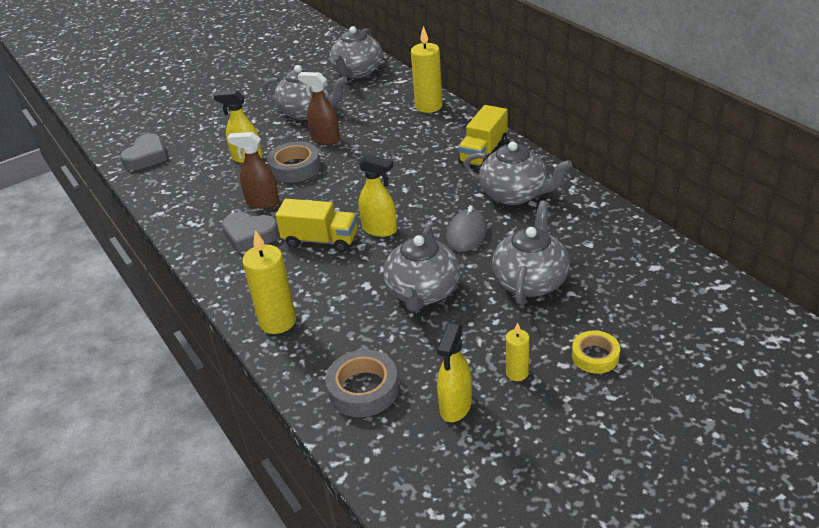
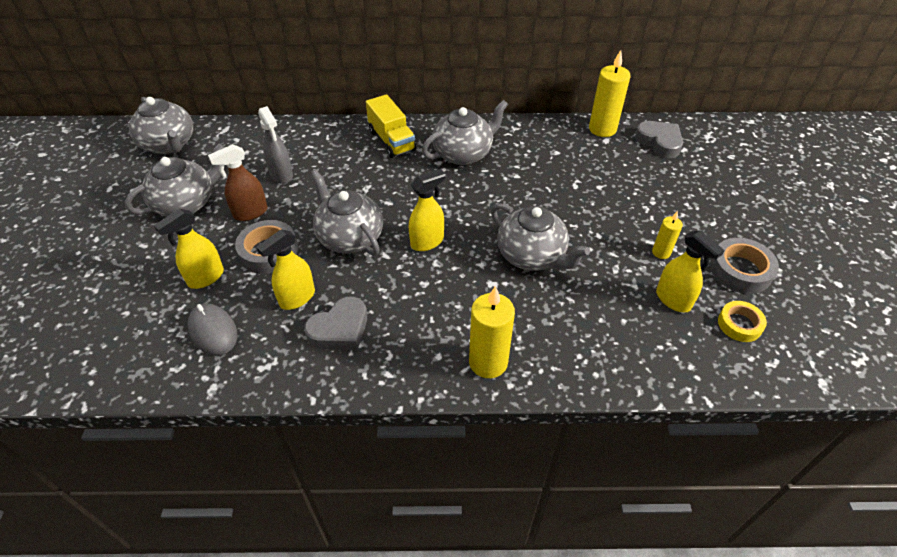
camera: 60 degrees left, 10 degrees up
(146, 157) = (84, 358): grey heart -> grey heart (659, 142)
(262, 202) = (297, 298): brown spray bottle -> yellow spray bottle
(320, 240) = (402, 284): yellow truck -> none
(363, 389) = (618, 343): grey tape -> grey tape (740, 270)
(379, 129) = (281, 175): none -> grey spray bottle
(429, 106) = (288, 134): yellow candle -> yellow candle (602, 129)
(466, 233) = (484, 199): grey mouse -> grey mouse (213, 331)
(530, 281) = (570, 197): grey teapot -> grey teapot (350, 237)
(595, 356) = (671, 209): yellow tape -> yellow tape (739, 324)

